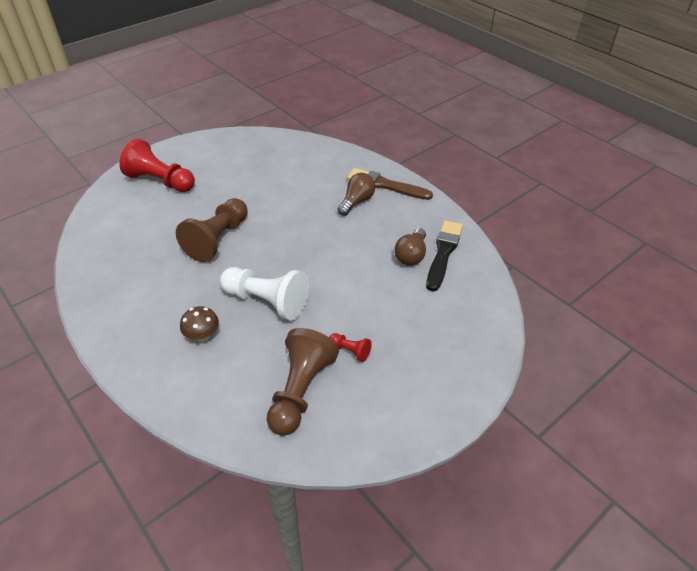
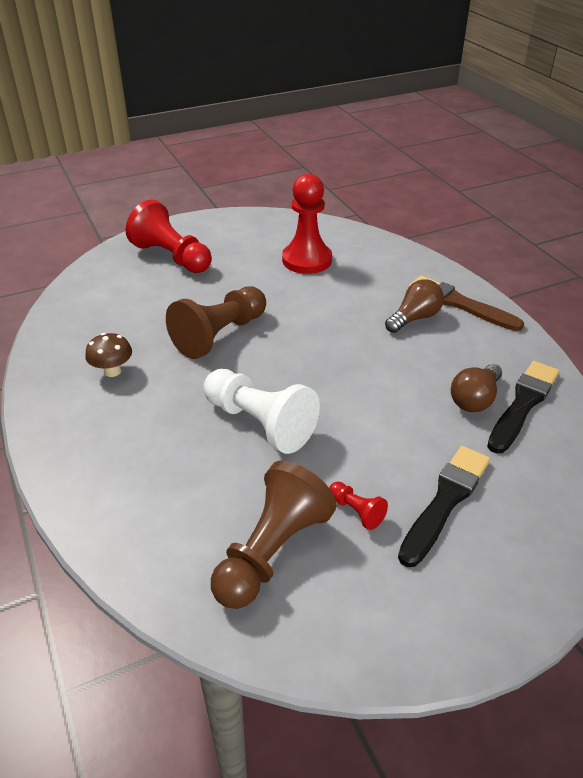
camera: 15 degrees right, 5 degrees down
(202, 336) = (163, 451): brown mushroom -> brown mushroom (112, 371)
(267, 168) = (307, 260): none -> red pawn
(407, 331) = (445, 501): none -> black brush

